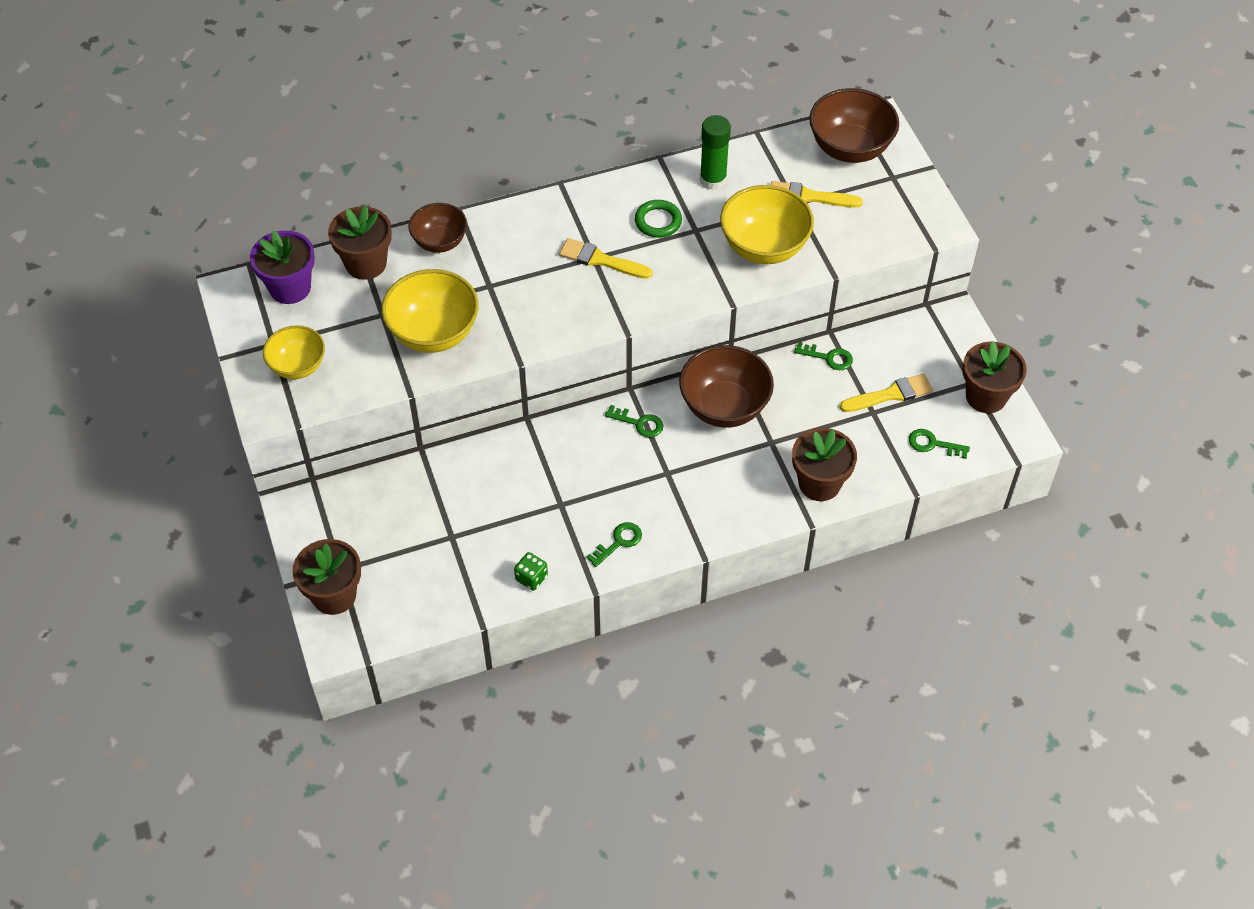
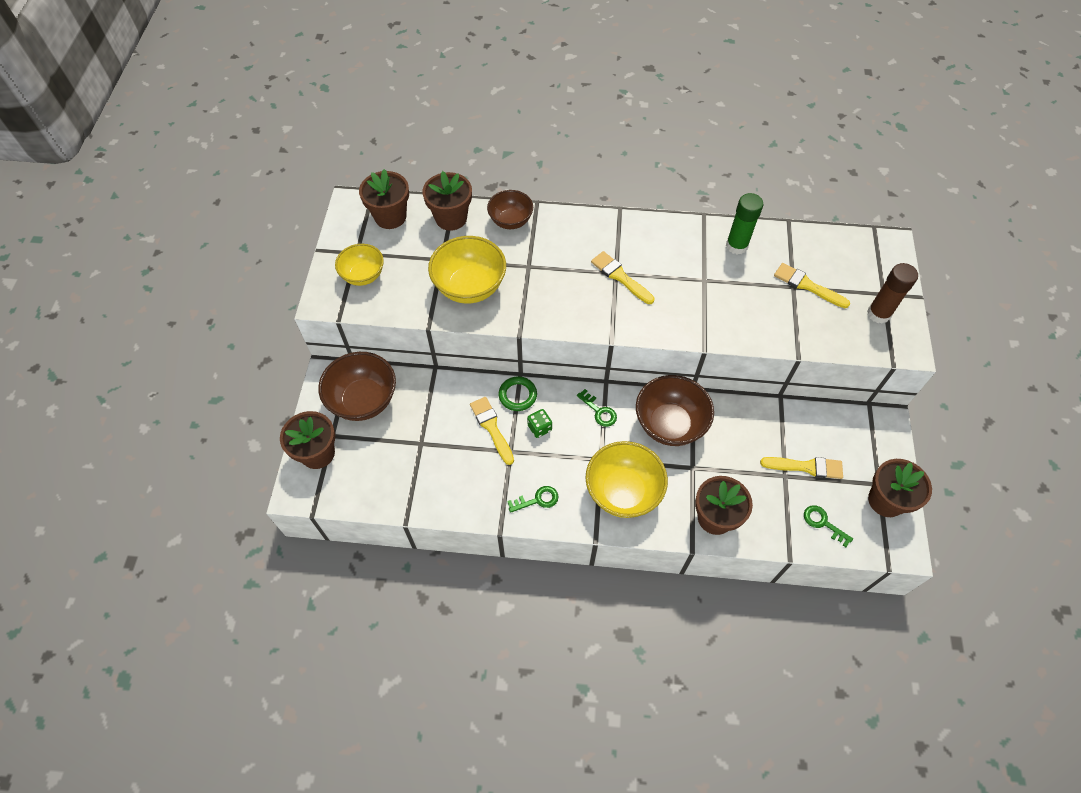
camera: 25 degrees right, 5 degrees up
(290, 288) = (390, 217): purple flower pot -> brown flower pot
(525, 488) = (491, 428): none -> yellow brush
(531, 578) = (459, 500): green dice -> green dice (539, 428)
(658, 221) = (678, 263): green ring -> green ring (517, 395)
(764, 247) = (752, 313): yellow bowl -> yellow bowl (623, 492)
(828, 357) = (769, 417): green key -> none
(850, 148) = (858, 258): brown bowl -> brown bowl (363, 400)
(896, 200) = (878, 314): none -> brown glue stick

